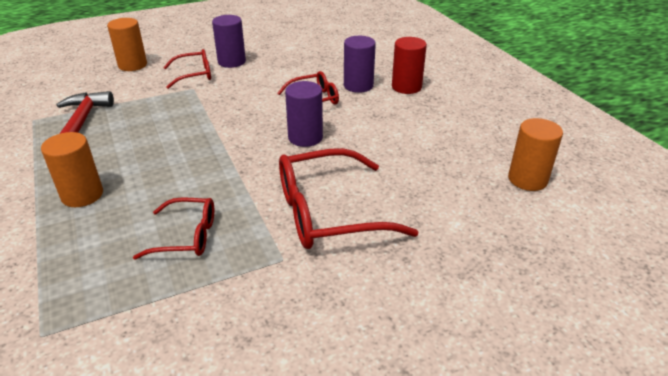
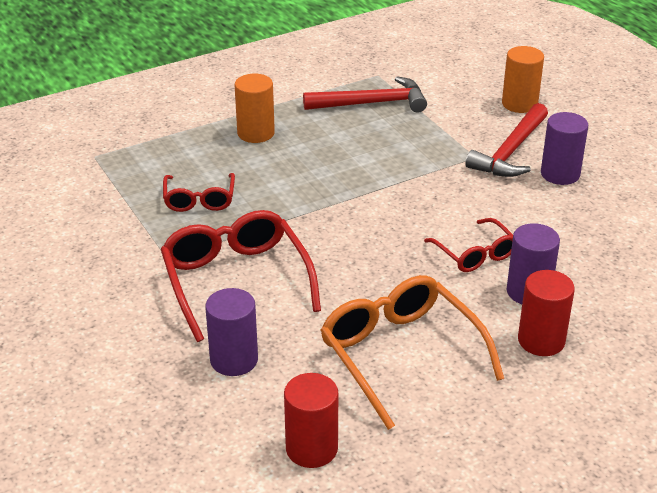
camera: 85 degrees right, 0 degrees up
(194, 75) = (510, 151): red glasses -> red hammer
(305, 137) = (378, 254): purple cylinder -> purple cylinder (234, 360)
(423, 136) = (400, 355): none -> orange glasses
(527, 179) = (311, 449): orange cylinder -> red cylinder

